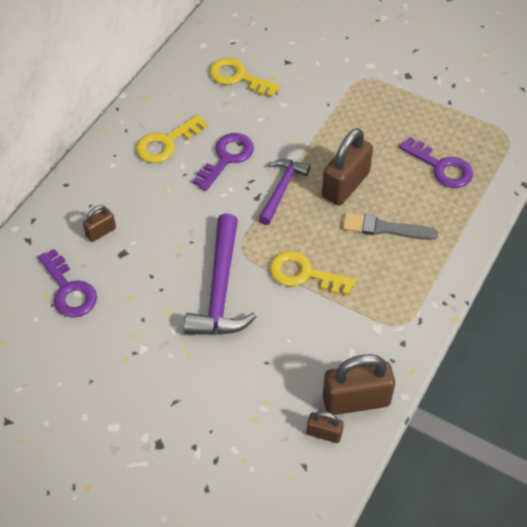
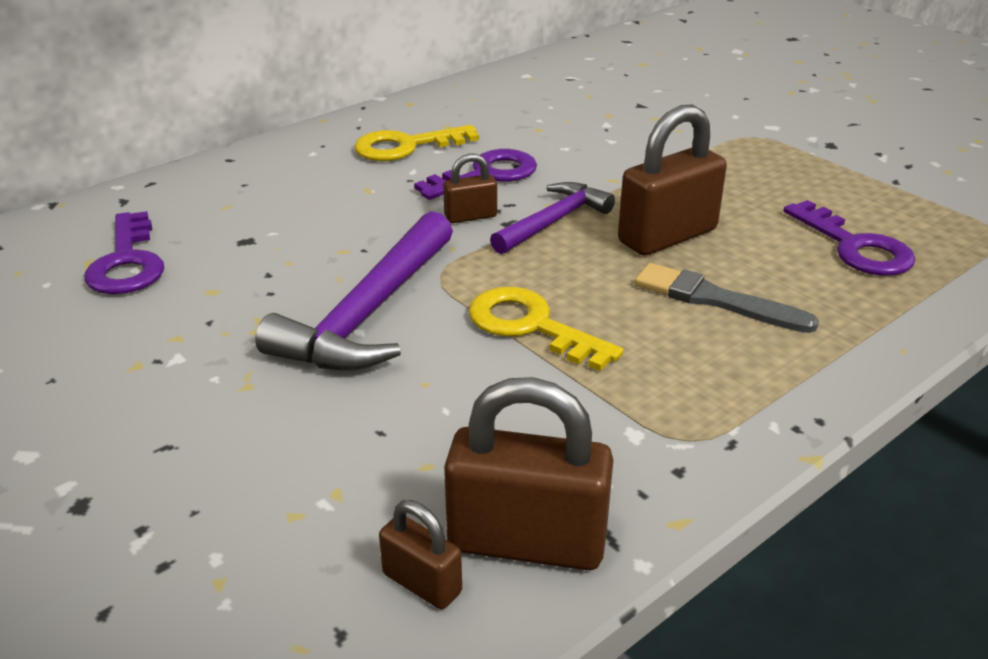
camera: 20 degrees right, 20 degrees down
(101, 232) = (234, 212): brown padlock -> brown padlock (470, 216)
(238, 77) = (557, 107): yellow key -> none

